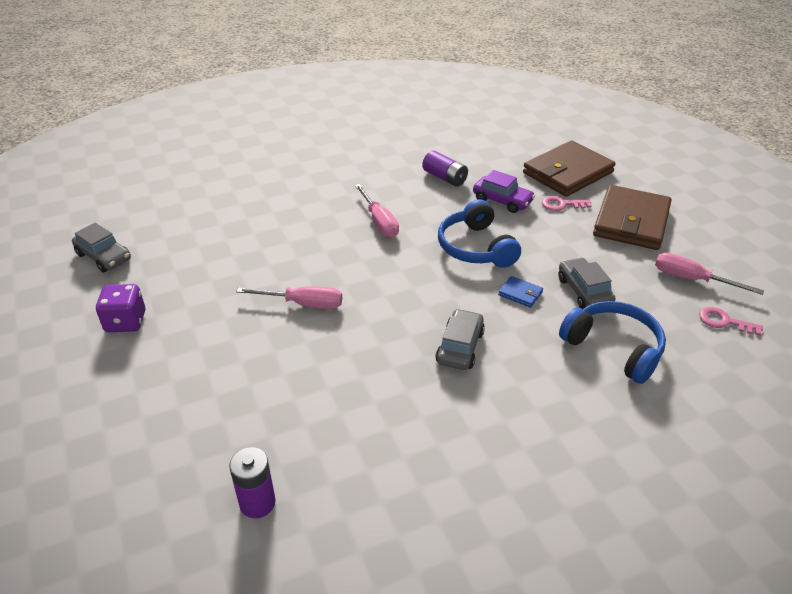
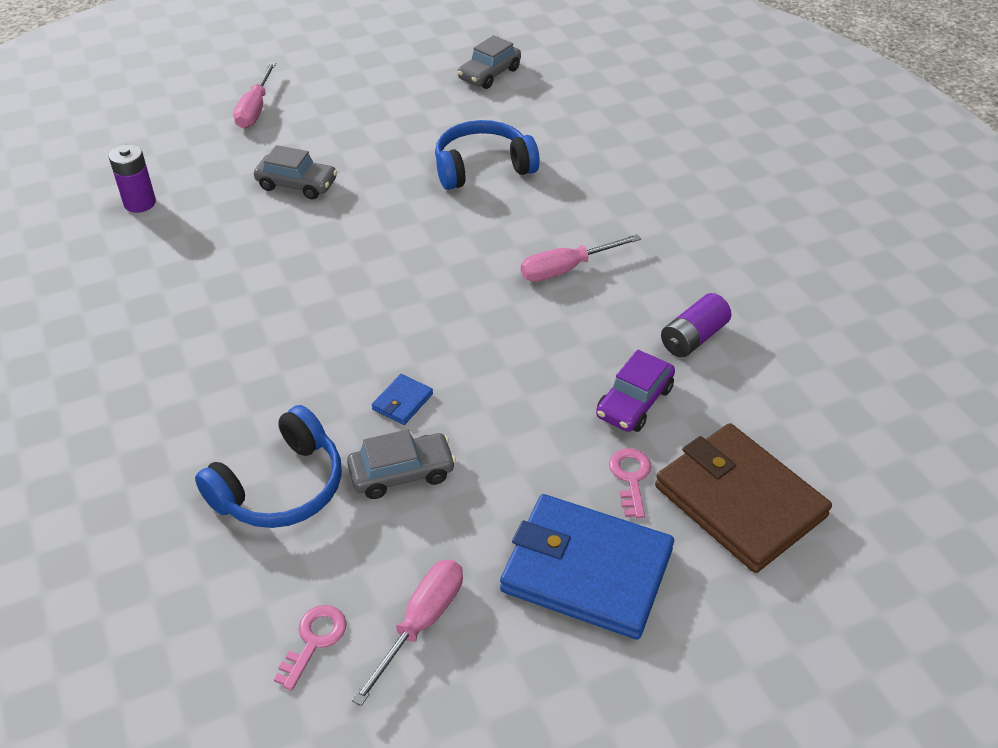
camera: 90 degrees right, 5 degrees up
(125, 322) = (384, 103): purple dice -> none
(303, 304) = (399, 212): pink screwdriver -> pink screwdriver (255, 109)
(460, 347) = (308, 337): grey car -> grey car (297, 184)
(476, 247) = (508, 363): blue headphones -> blue headphones (482, 167)
(631, 221) = (586, 570): brown wallet -> blue wallet

